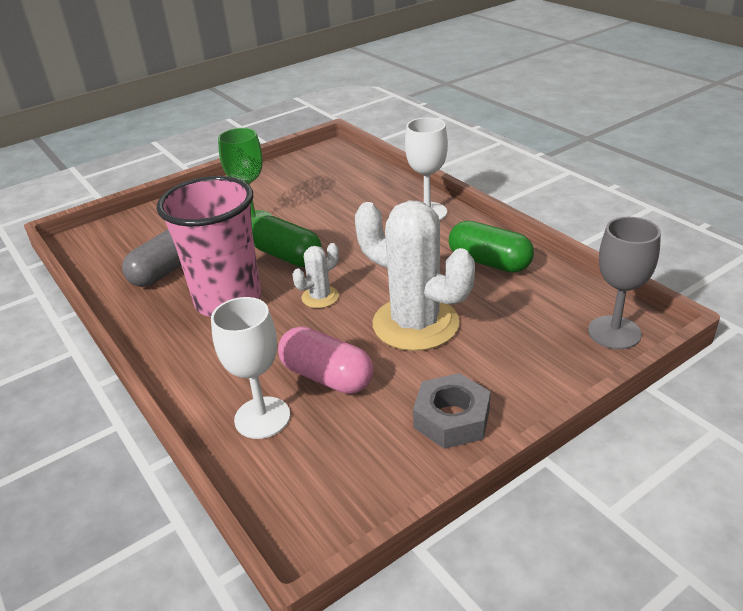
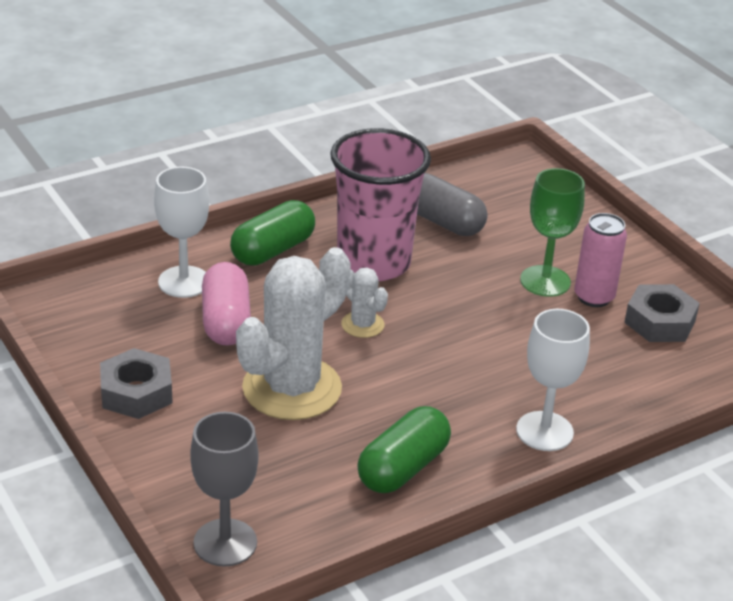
camera: 90 degrees right, 0 degrees up
(272, 202) = (594, 297): none -> pink can
(287, 256) = (454, 305): green capsule -> green capsule (273, 250)
(298, 179) = (660, 322): none -> grey nut
(327, 377) = (226, 321): pink capsule -> pink capsule turned 45 degrees counterclockwise

